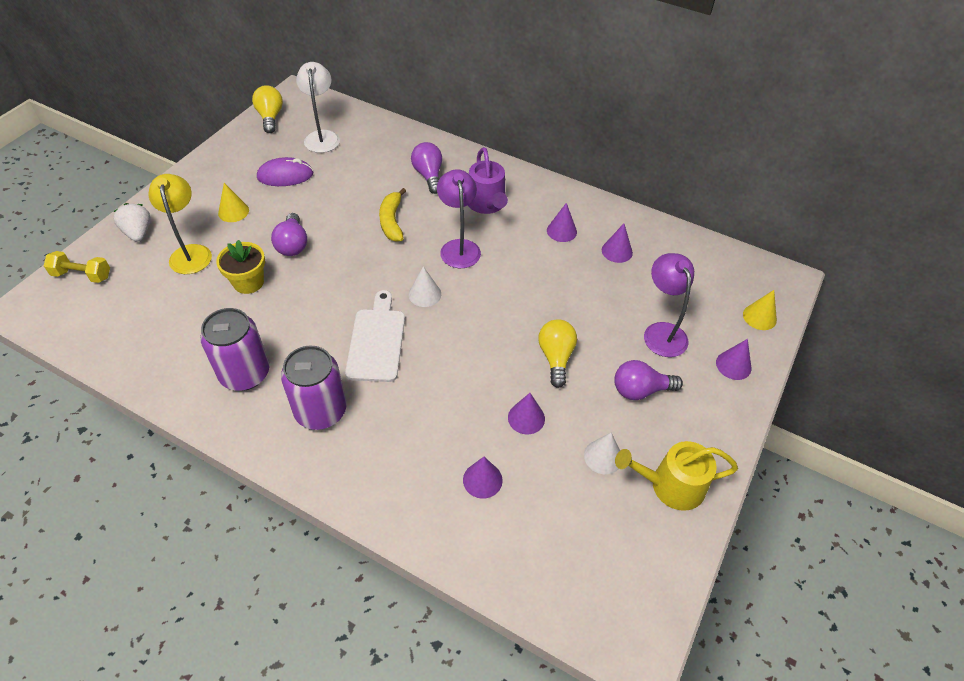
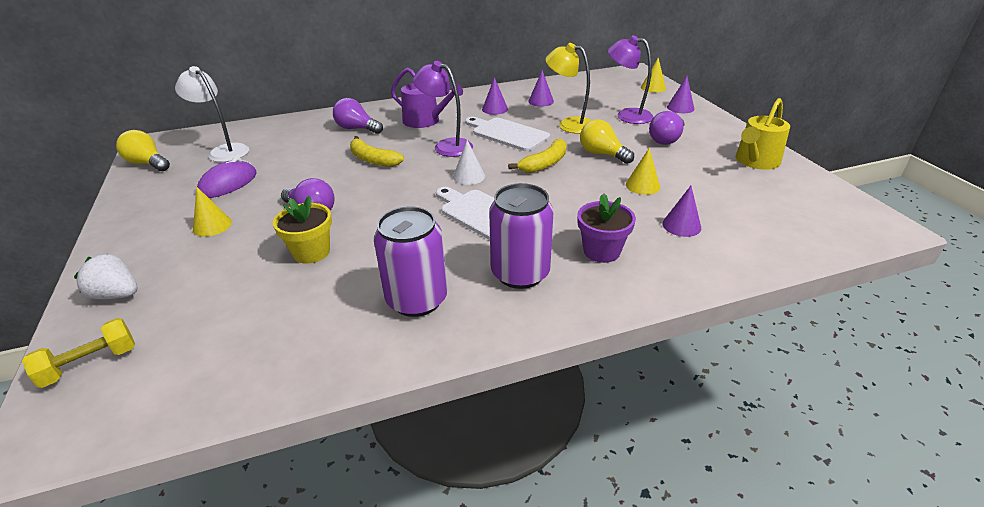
camera: 45 degrees left, 15 degrees down
(190, 252) = (211, 271): yellow lamp -> yellow lamp (569, 124)
(393, 444) = (601, 251): none -> purple flower pot
(495, 328) = (544, 164): none -> yellow banana
(523, 270) = (507, 134): none -> white cutting board
(526, 418) = (642, 185): purple cone -> yellow cone
(603, 456) = (708, 173): white cone -> none

